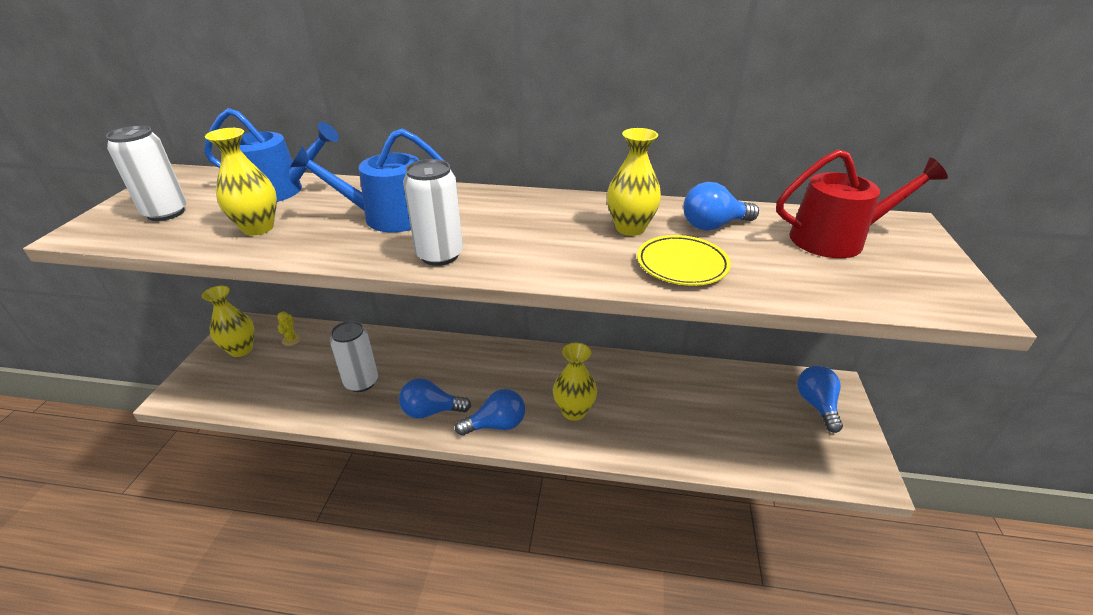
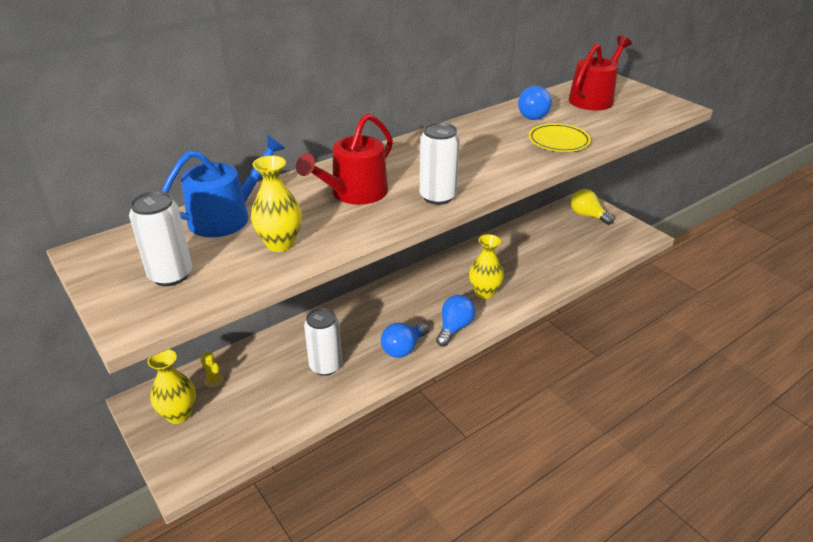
camera: 45 degrees left, 0 degrees up
(388, 217) = (354, 193): blue watering can -> red watering can
(630, 228) = (501, 135): yellow vase -> none
(816, 405) = (587, 215): blue light bulb -> yellow light bulb

